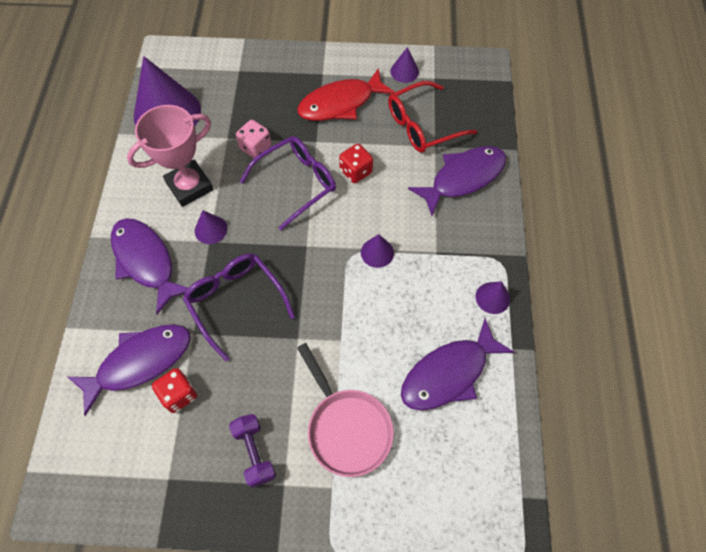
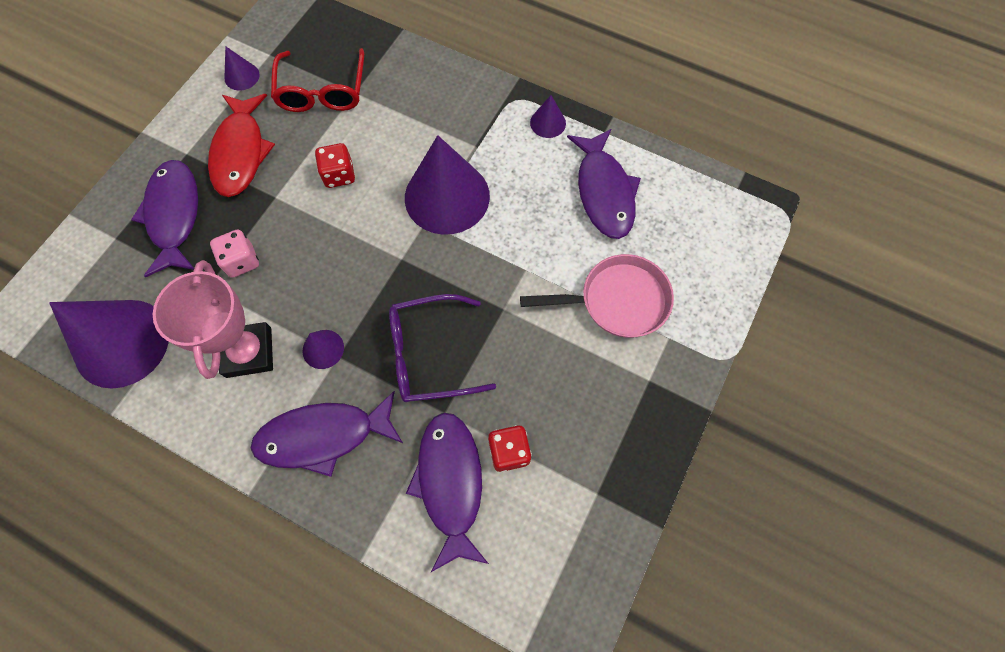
camera: 65 degrees left, 5 degrees up
(254, 452) = (606, 396): purple dumbbell -> none
(296, 183) = (317, 238): purple glasses -> none
(377, 252) = (447, 196): purple cone -> purple cone, size x2.26
(463, 178) = (407, 86): purple fish -> purple fish (174, 215)

